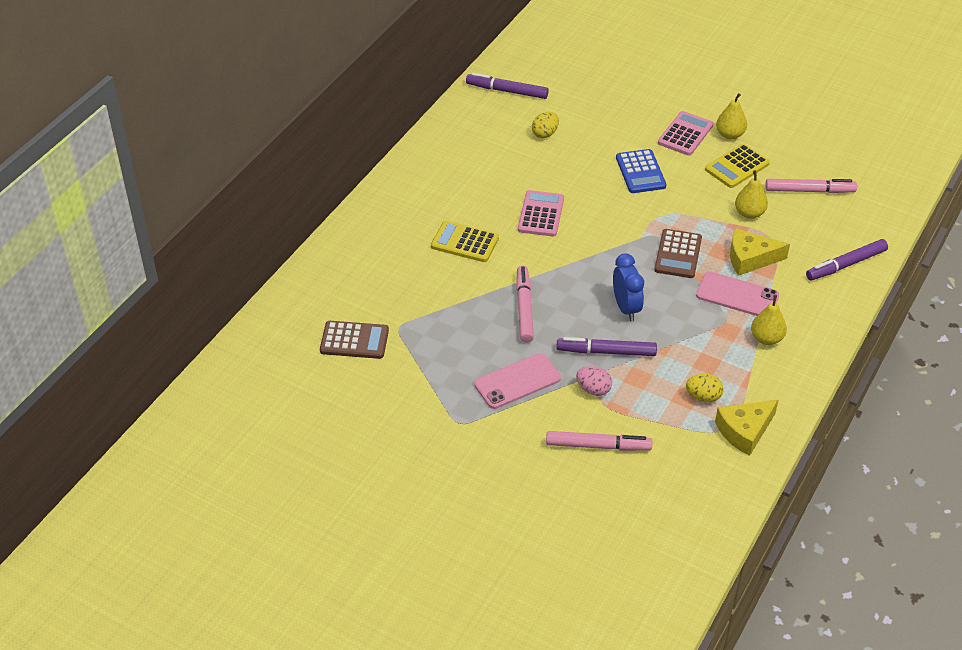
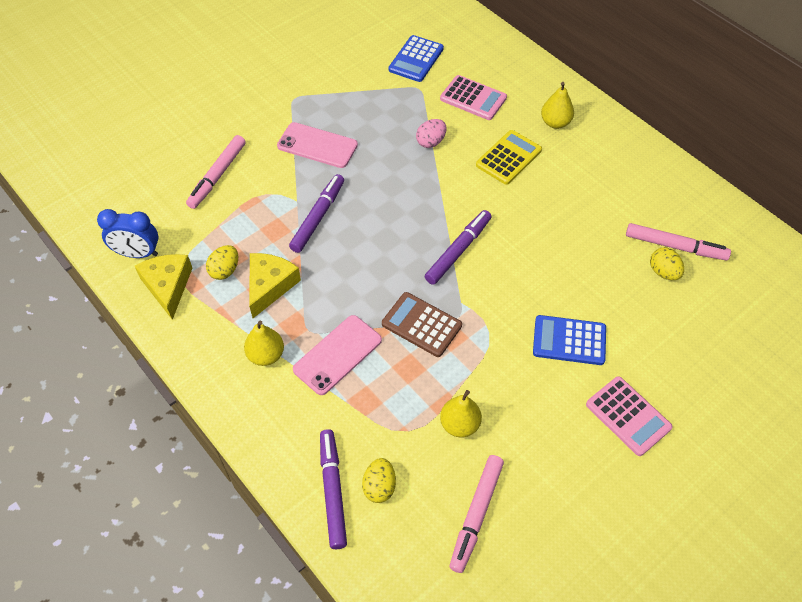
camera: 110 degrees right, 10 degrees up
(354, 340) = (416, 59): brown calculator -> blue calculator
(507, 91) = (752, 261): purple marker -> purple marker (458, 251)
(517, 381) = (317, 145): pink phone -> pink phone turned 60 degrees counterclockwise
(524, 308) = (402, 175): pink marker -> pink marker (675, 246)
(541, 214) = (528, 227): pink calculator -> pink calculator (473, 98)
(593, 389) = (279, 193): pink egg -> pink egg (431, 142)
(626, 308) = (365, 252): blue clock -> blue clock (137, 253)
(730, 134) = (614, 468): yellow pear -> yellow pear (555, 123)
(737, 166) = (548, 448): yellow calculator -> none
(750, 258) = (386, 392): yellow cheese -> yellow cheese (269, 286)
(825, 242) = (379, 487): none -> yellow egg

